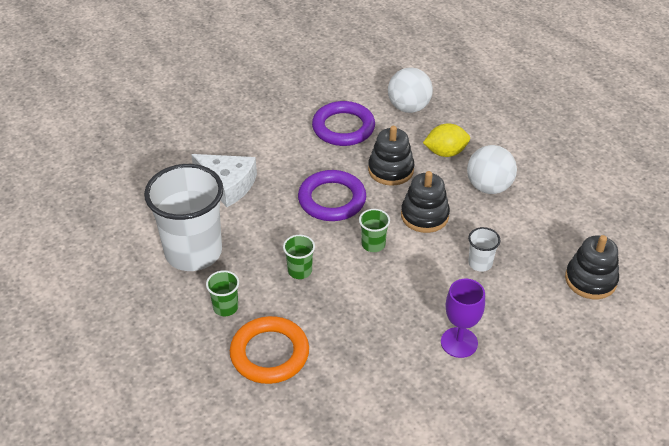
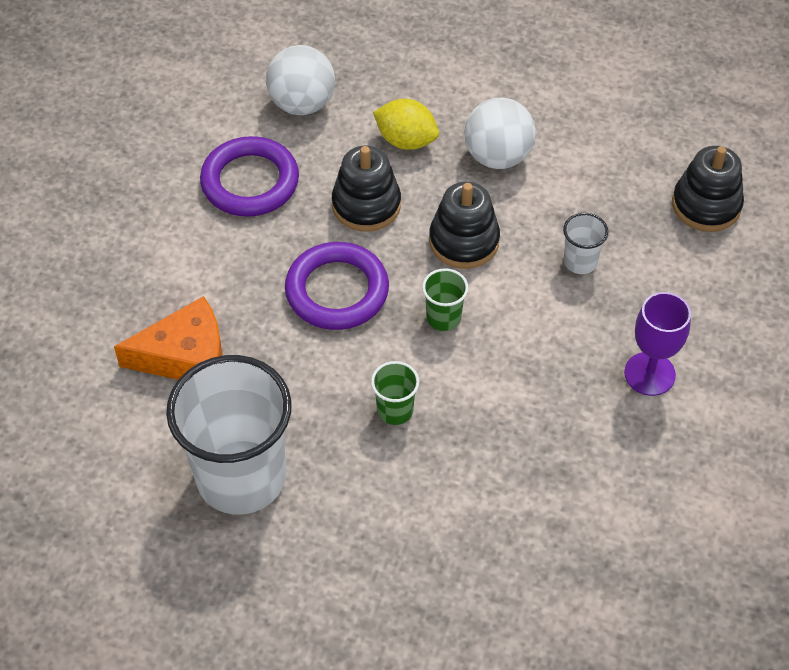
camera: 40 degrees left, 10 degrees up
(225, 307) = (357, 519): green cup -> none
(227, 184) = (185, 356): white cheese -> orange cheese
(269, 353) = (468, 538): orange ring -> none
(445, 152) = (406, 141): yellow lemon -> yellow lemon turned 75 degrees clockwise

